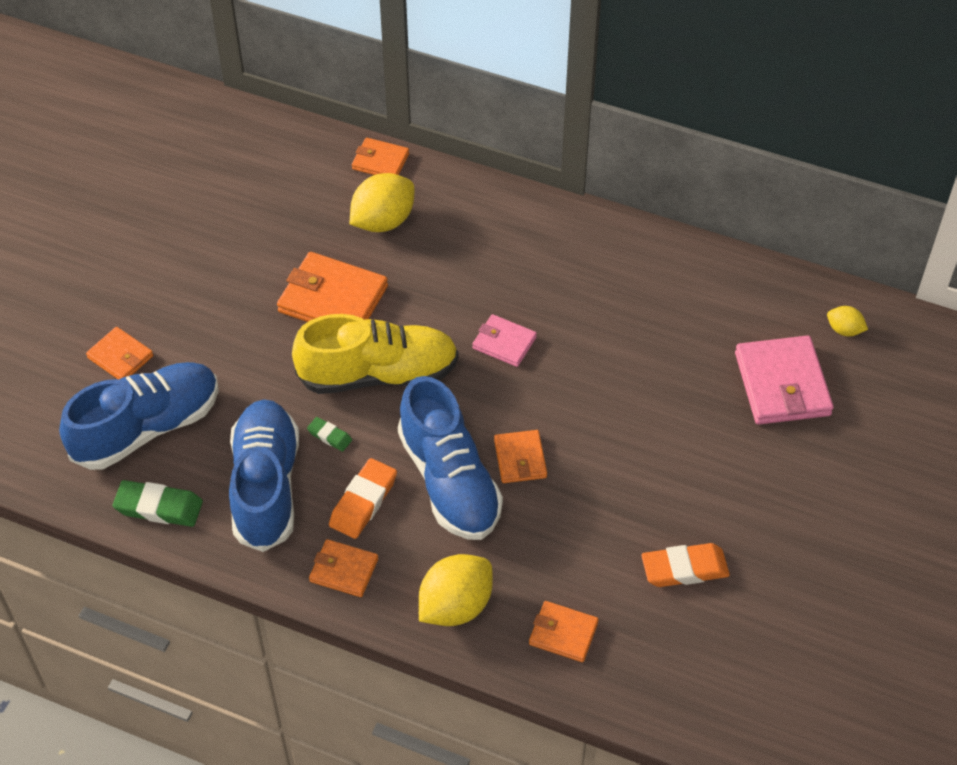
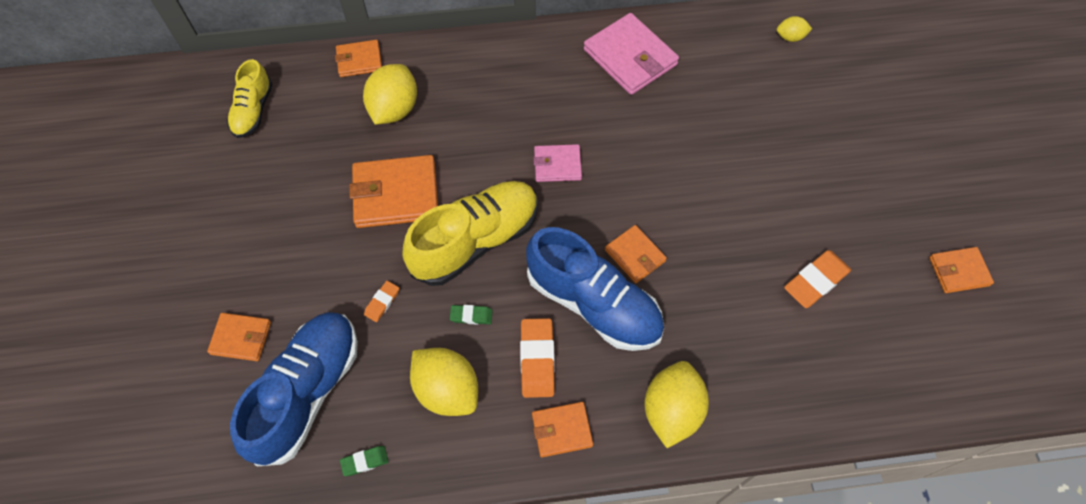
camera: 30 degrees left, 10 degrees up
(159, 507) = (365, 461): green eraser -> green eraser, size x0.55
(253, 165) = (253, 110): none -> yellow shoe
(258, 386) = (382, 302): none -> orange eraser
(266, 486) = (447, 390): blue shoe -> yellow lemon
(563, 633) = (768, 386): orange wallet -> orange wallet (958, 271)
(782, 384) = (778, 99): pink wallet -> pink wallet (630, 57)

